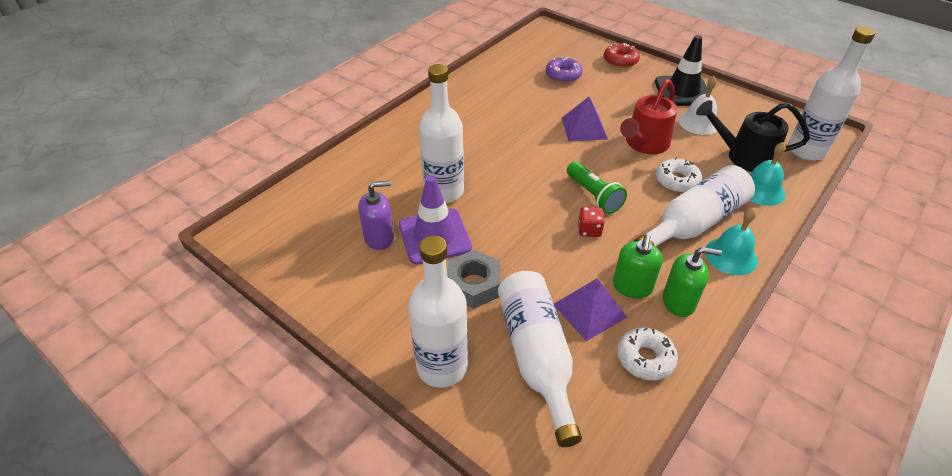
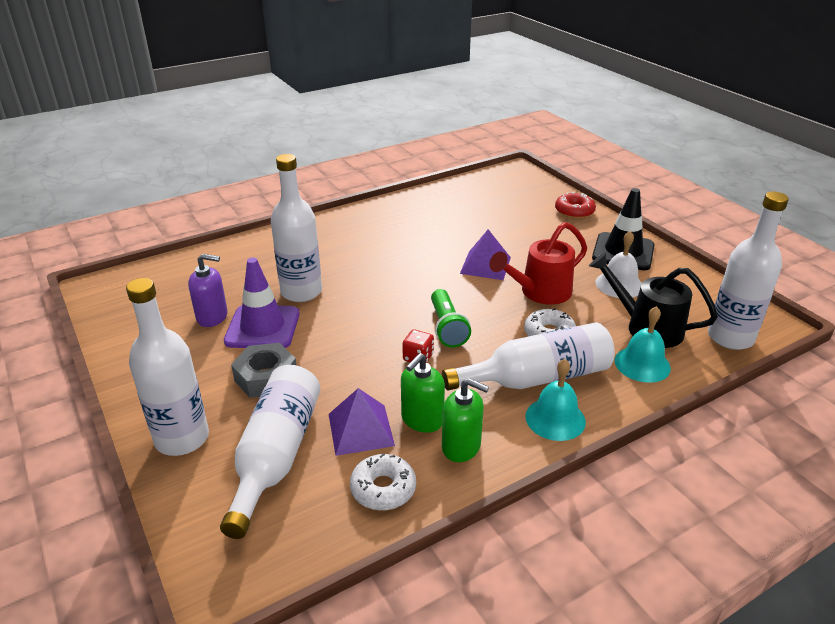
camera: 20 degrees right, 10 degrees down
(563, 75) = (501, 214): purple donut -> none

